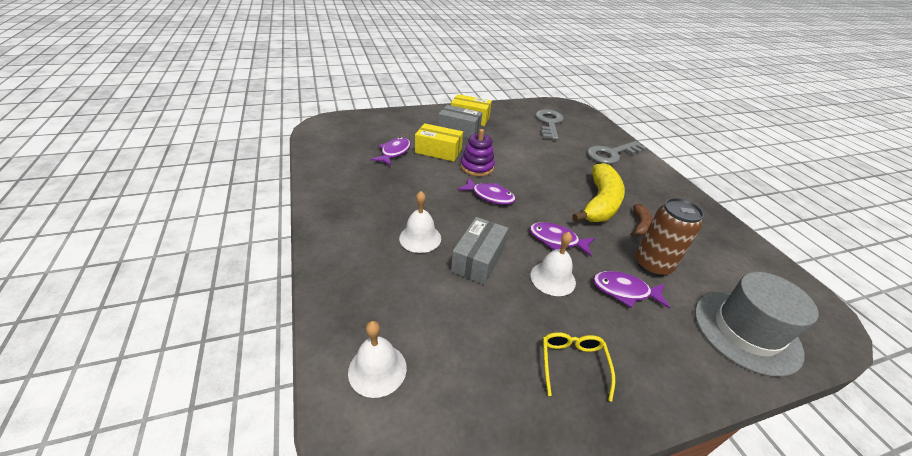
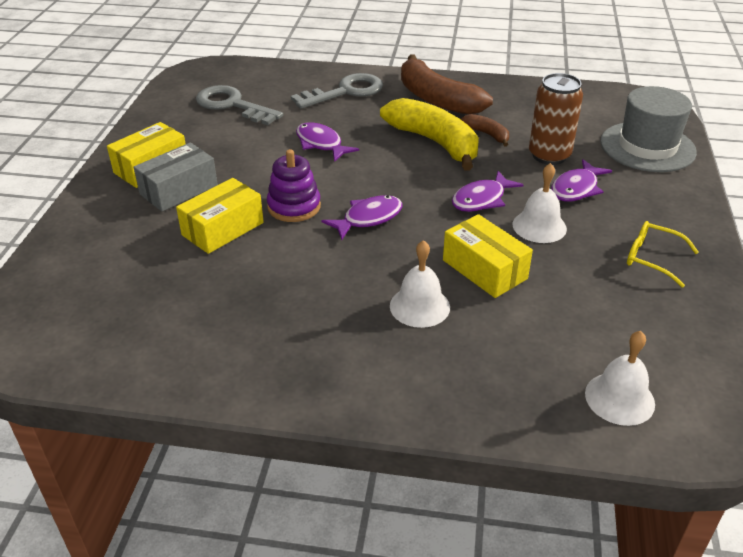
camera: 60 degrees left, 0 degrees up
(394, 152) = (189, 275): purple fish -> purple fish (321, 144)
(478, 259) = (484, 269): grey box -> yellow box
(611, 154) = (345, 92): grey key -> grey key turned 120 degrees counterclockwise
(653, 191) = (437, 99): none -> brown banana

